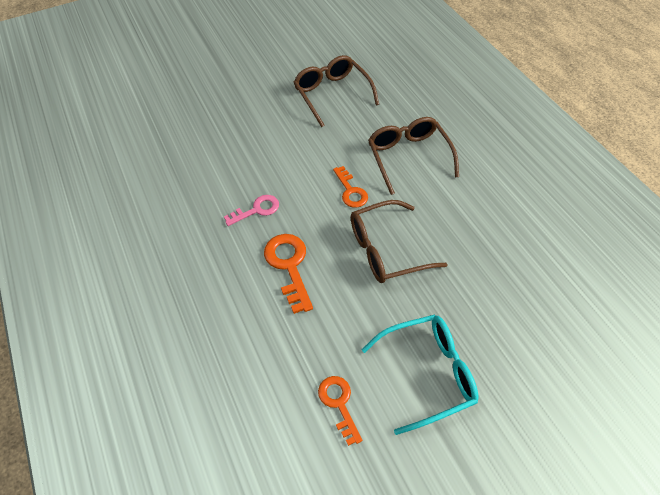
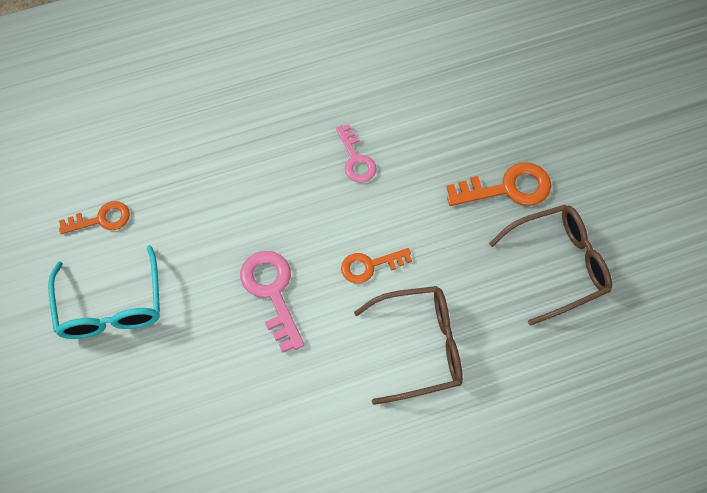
camera: 95 degrees right, 10 degrees up
(289, 266) = (269, 188): orange key -> orange key (507, 188)
(386, 250) = (272, 292): brown glasses -> pink key

